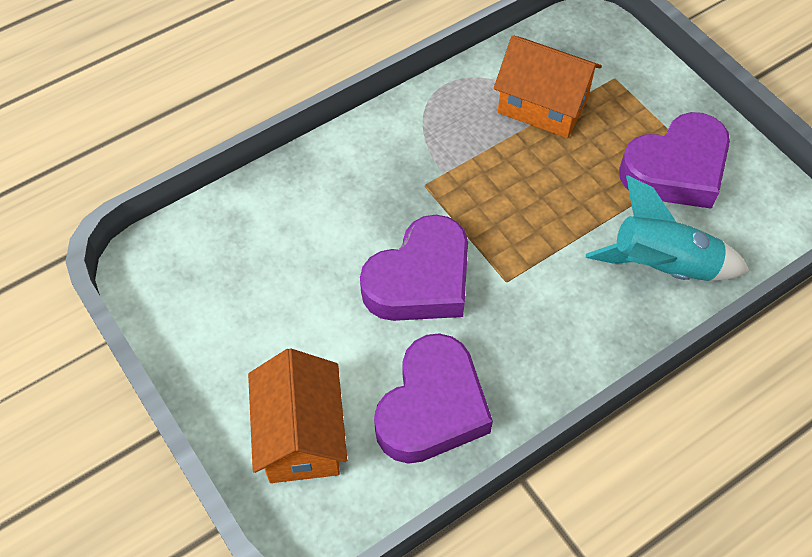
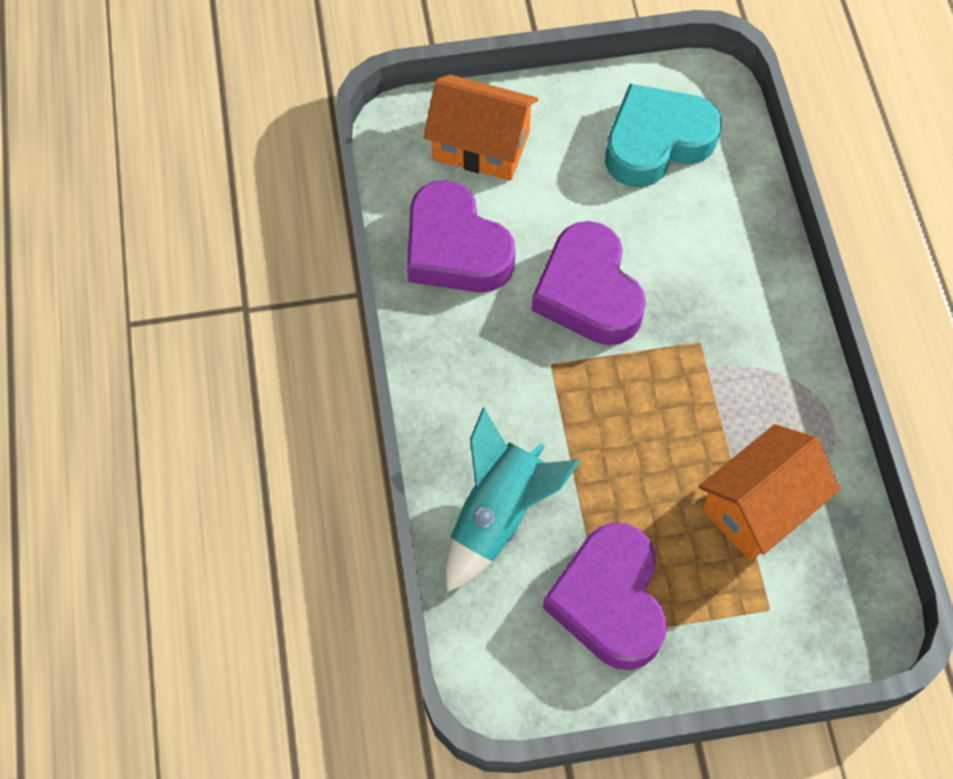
camera: 115 degrees right, 5 degrees up
(230, 284) = (656, 142): none -> turquoise heart

